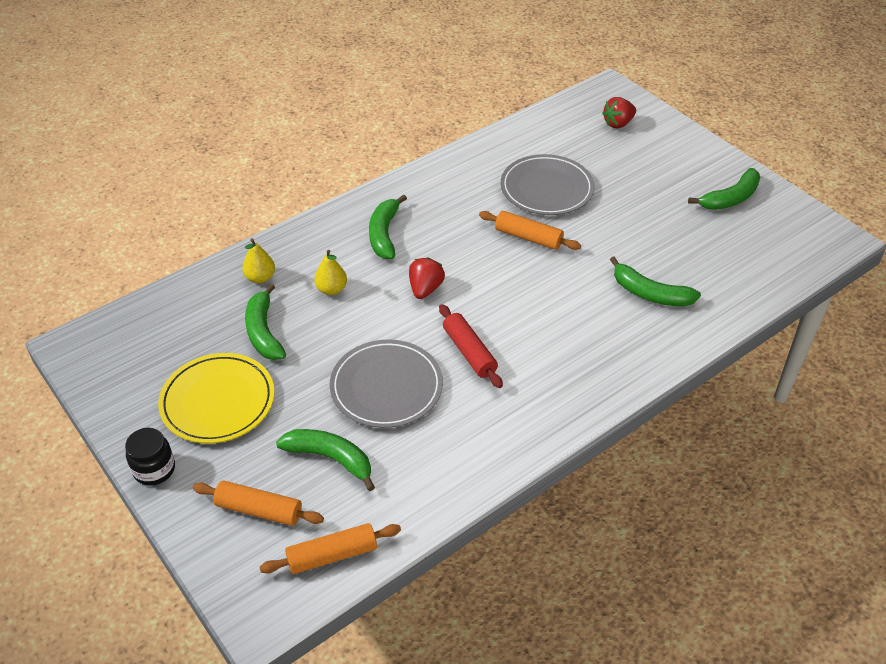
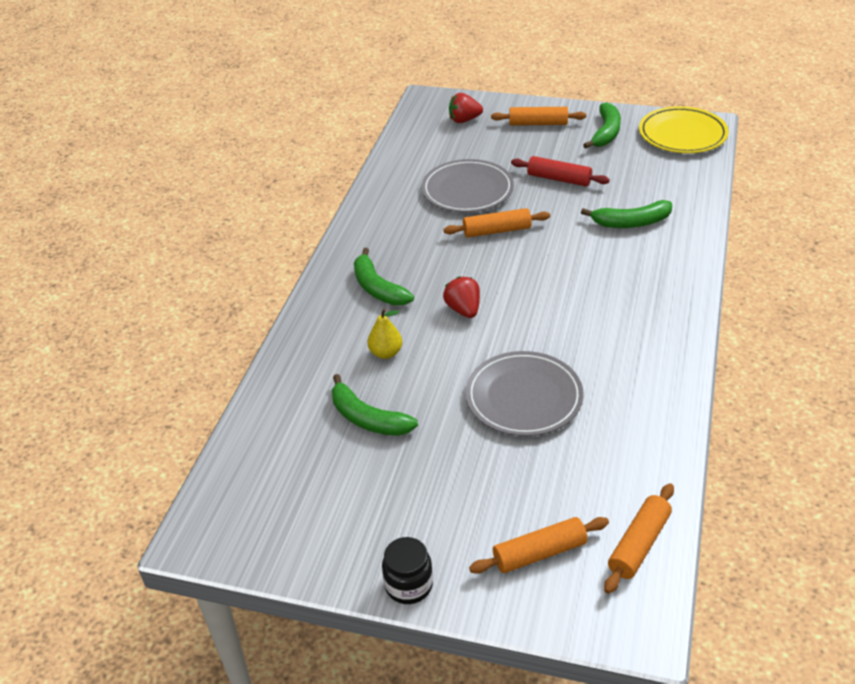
camera: 35 degrees left, 5 degrees down
(218, 401) = (396, 496): yellow plate -> yellow plate (682, 134)
(260, 278) = (310, 379): yellow pear -> none
(330, 458) = (547, 476): green banana -> none
(469, 352) = (555, 335): red rolling pin -> red rolling pin (559, 179)
(618, 123) = (464, 120): red strawberry -> red strawberry turned 60 degrees clockwise
(678, 159) = (538, 124): none -> orange rolling pin

